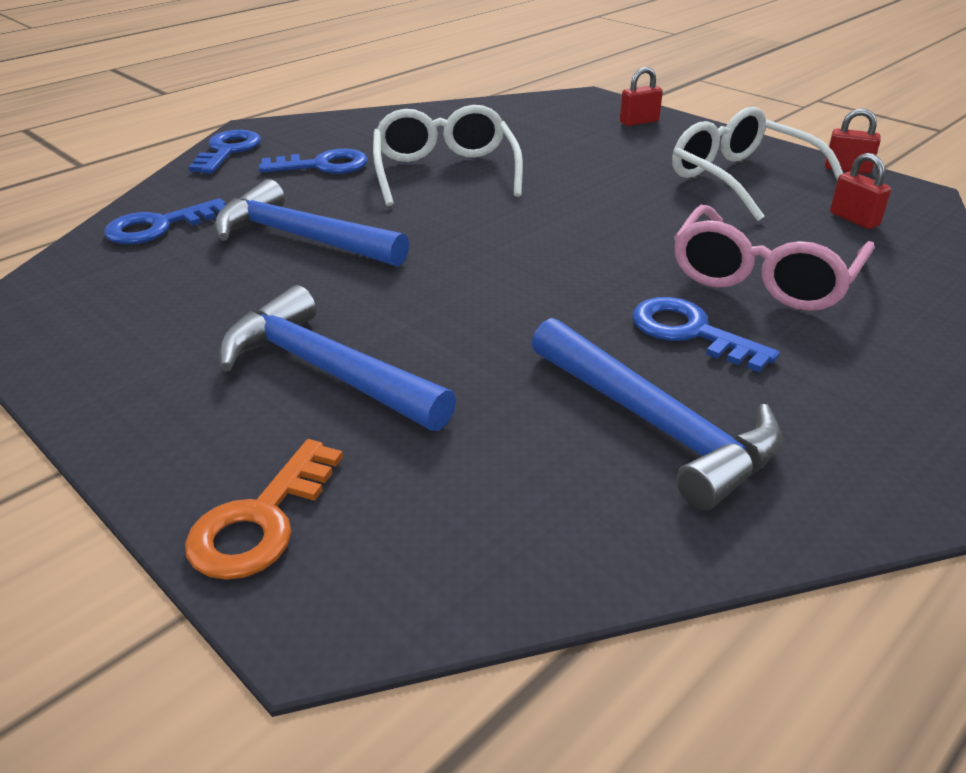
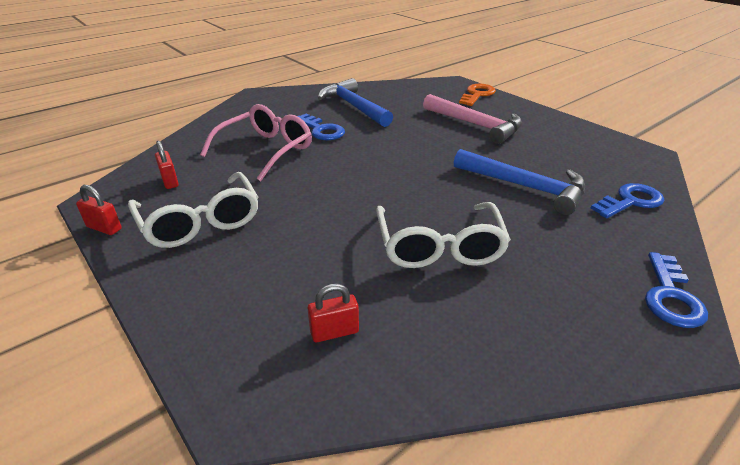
camera: 175 degrees left, 0 degrees up
(323, 166) = (554, 263): blue key -> none
(327, 370) = (475, 125): blue hammer -> pink hammer
(639, 122) = (216, 324): red padlock -> red padlock (334, 332)

